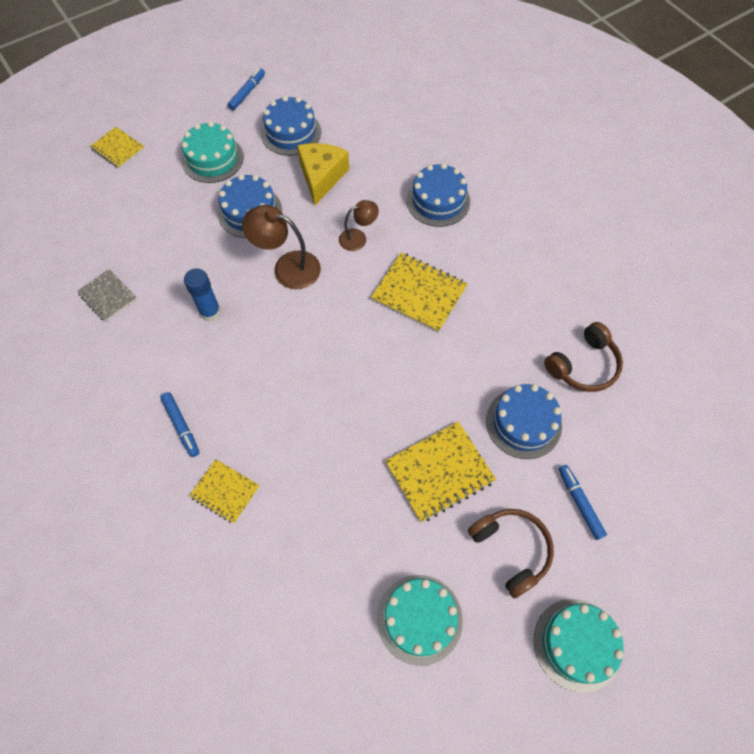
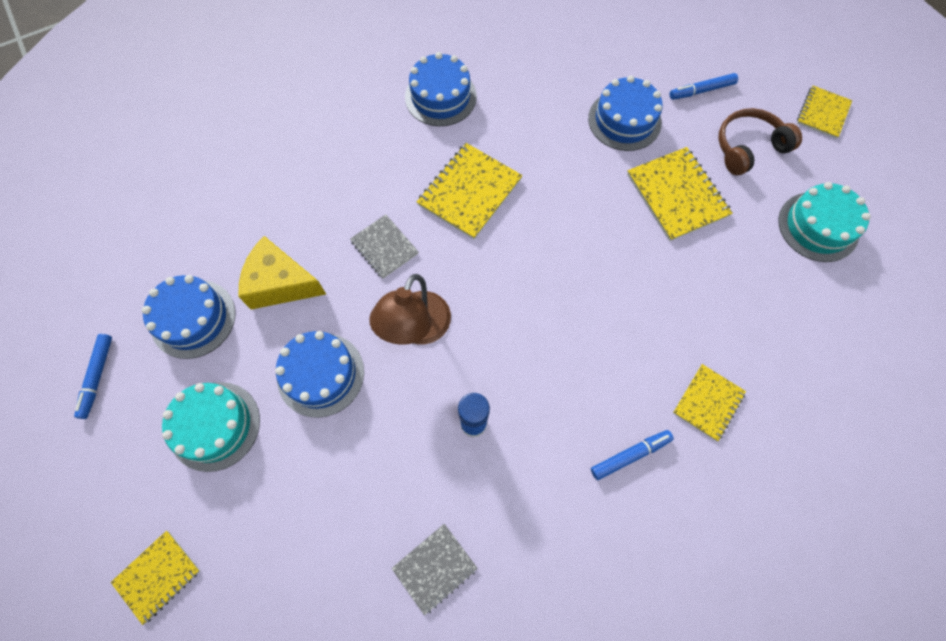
camera: 85 degrees left, 5 degrees up
(247, 93) = (97, 377): blue marker -> blue marker turned 120 degrees counterclockwise
(358, 238) = (384, 247): brown lamp -> grey notebook
(438, 201) = (344, 160): blue cake -> blue cake (440, 97)
(577, 644) = (822, 113): turquoise cake -> yellow notebook
(583, 365) = (564, 64): brown headphones -> none

